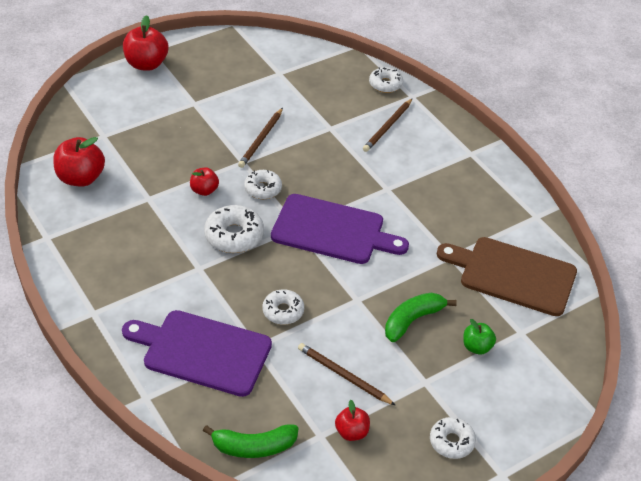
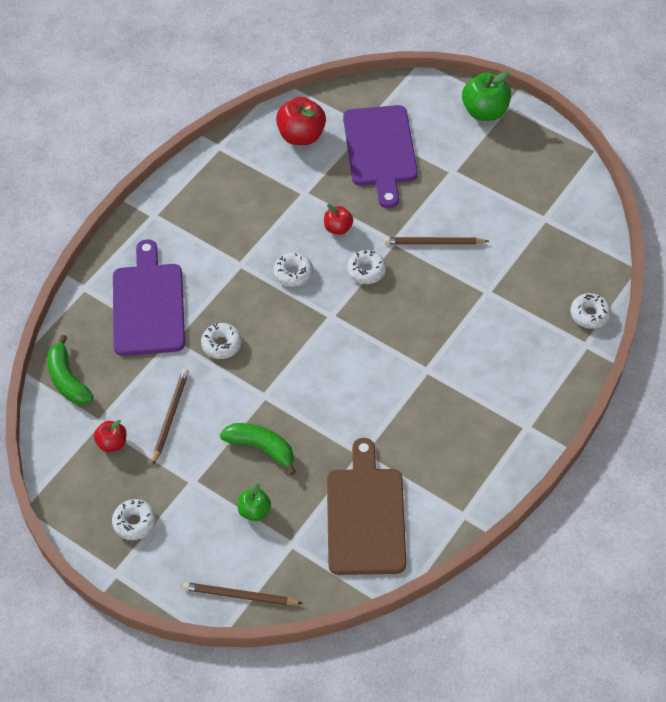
camera: 70 degrees right, 10 degrees up
(146, 64) = (485, 112): red apple -> green apple
(234, 236) = (293, 273): white donut -> white donut, size x0.66
(332, 230) = (342, 345): purple cutting board -> purple cutting board (380, 150)
(388, 127) = (521, 340): brown pencil -> brown pencil (240, 596)

